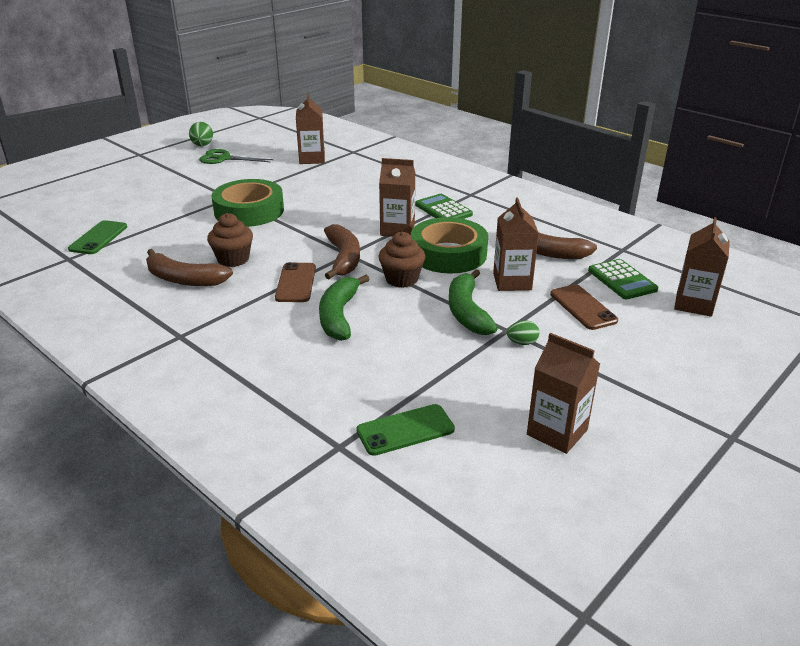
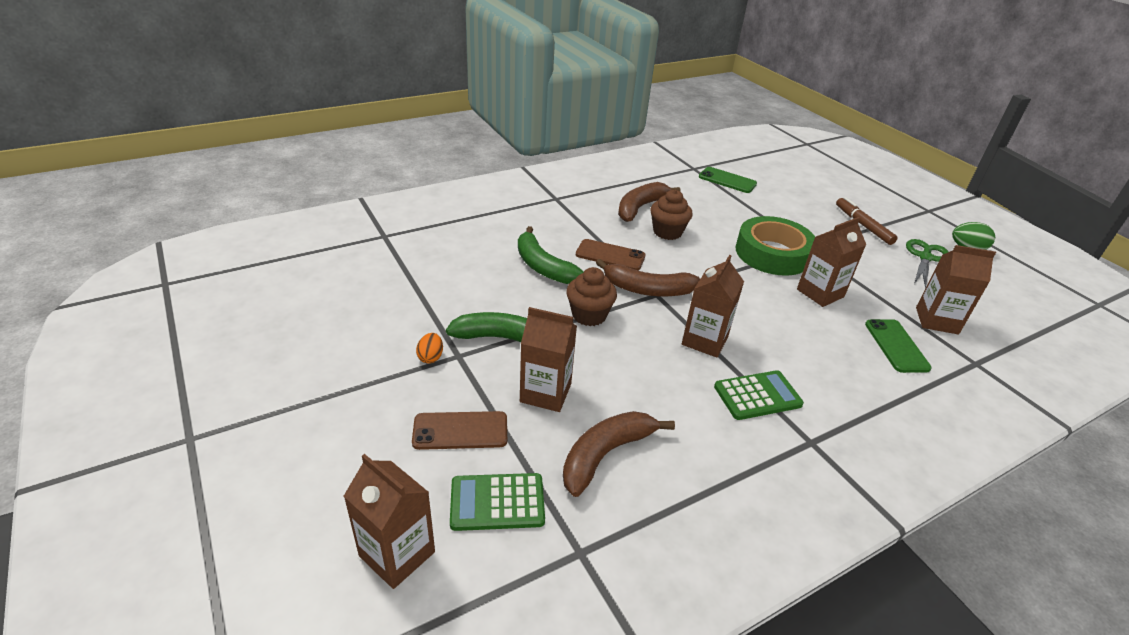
camera: 105 degrees right, 5 degrees up
(178, 177) = (863, 225): none -> brown marker
(339, 315) = (543, 266): green banana -> green banana turned 150 degrees counterclockwise
(405, 430) = (374, 263): green phone -> green phone (896, 346)
(448, 254) = (631, 363): green tape -> none
(522, 343) = (430, 357): green egg -> orange egg
(557, 432) = (304, 331): brown carton -> brown carton (820, 293)

